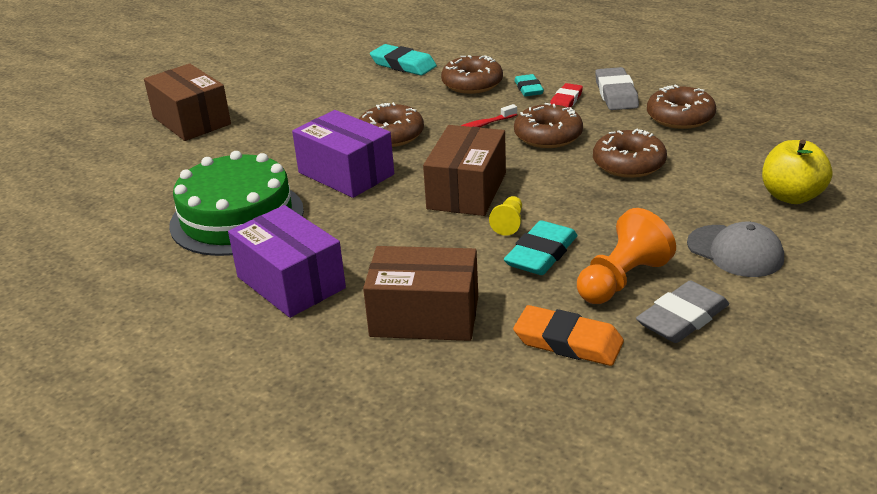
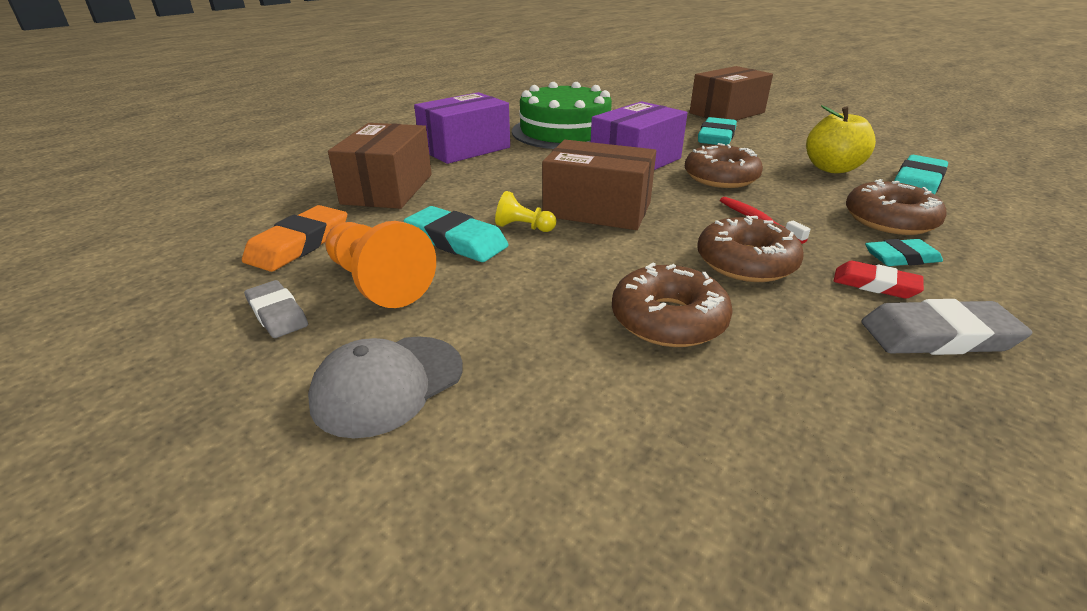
camera: 90 degrees right, 0 degrees up
(277, 131) = (716, 137): none -> turquoise eraser
(680, 117) = (873, 402): brown donut -> none
(682, 318) = (277, 313): grey eraser -> grey eraser, size x0.65
(791, 196) = (539, 505): yellow apple -> yellow apple (832, 168)

